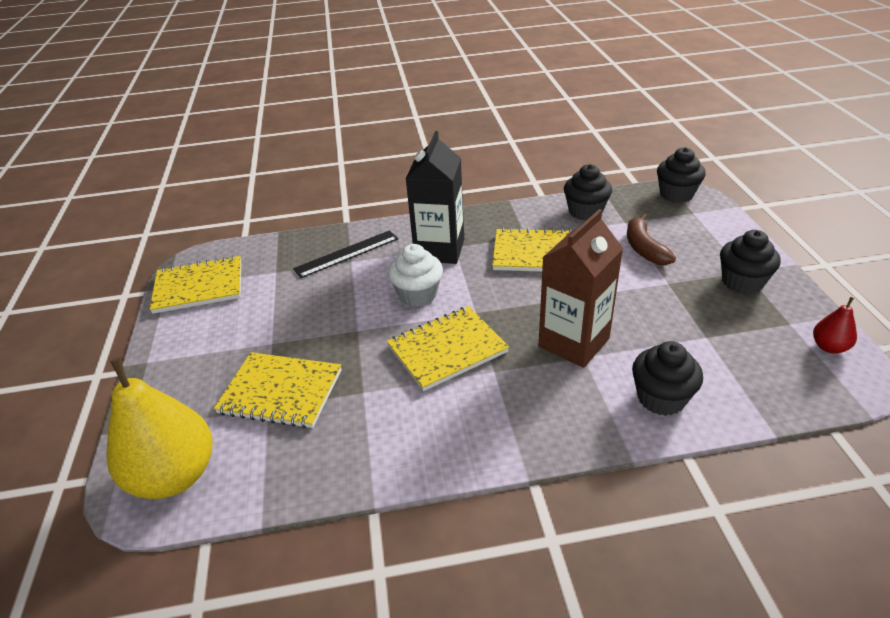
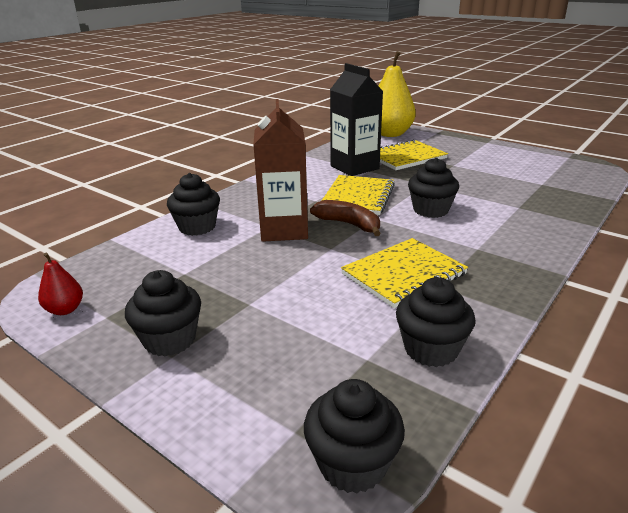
camera: 135 degrees right, 10 degrees down
(199, 286) = (555, 163): yellow notebook -> none
(347, 253) = (533, 209): black ruler -> none
(418, 294) = (430, 210): white cupcake -> black cupcake
(439, 250) = (481, 240): black carton -> black carton (354, 167)
(644, 248) = (307, 331): brown banana -> brown banana (348, 224)

